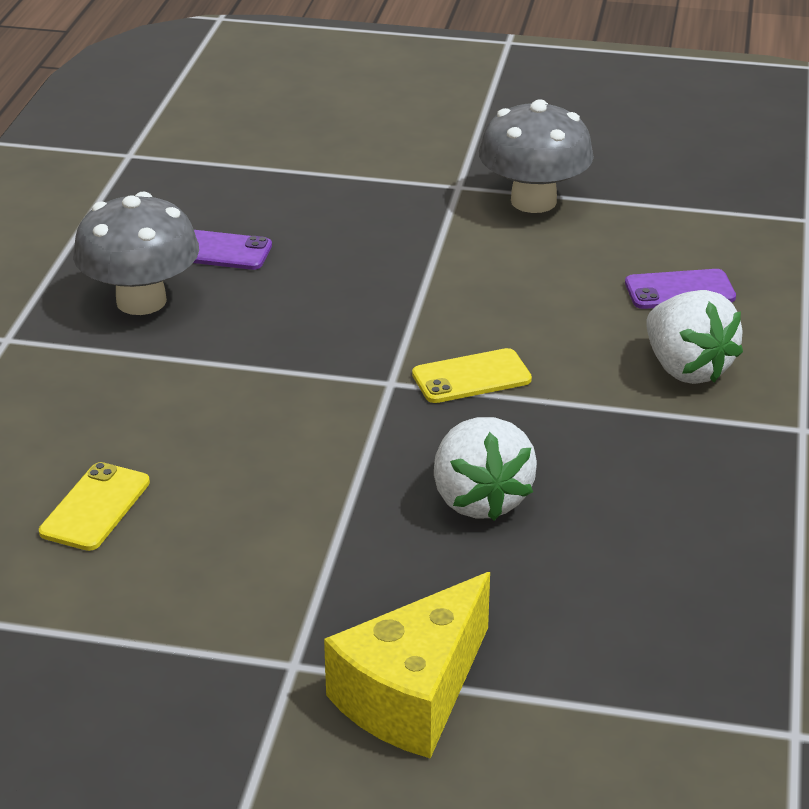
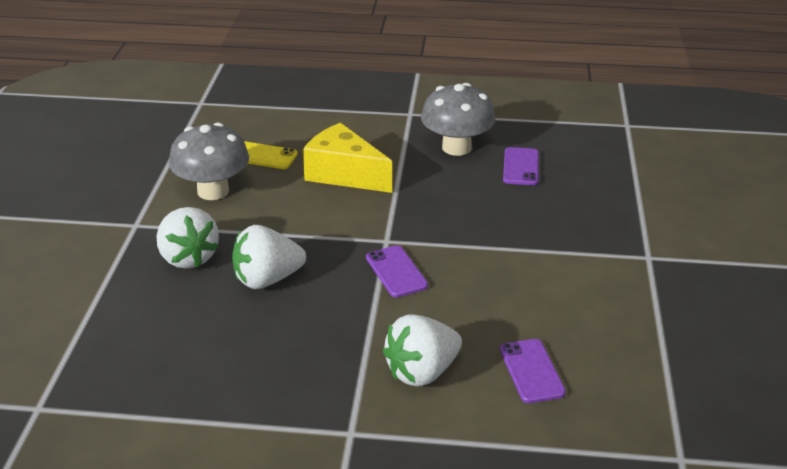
camera: 85 degrees right, 0 degrees up
(409, 589) = (188, 257): none -> white strawberry
(412, 694) = (105, 263): yellow cheese -> yellow cheese (344, 174)
(471, 377) = (396, 272): yellow phone -> purple phone
(533, 201) = (641, 293): grey mushroom -> grey mushroom (213, 191)

